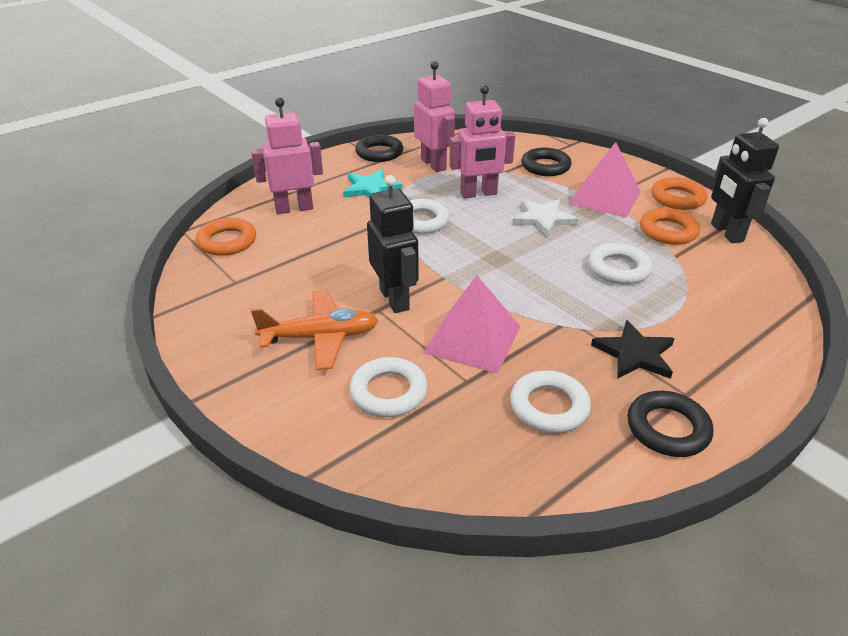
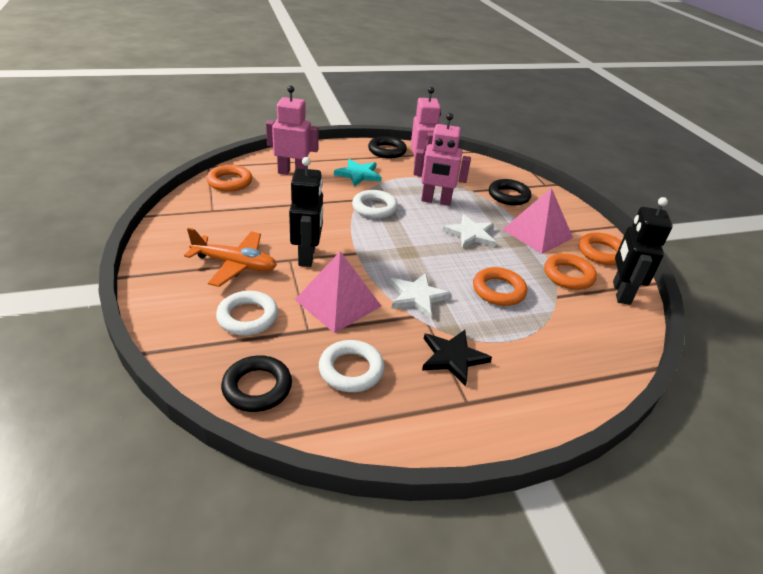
camera: 20 degrees right, 0 degrees up
(547, 303) = (417, 297): none -> white star
(618, 269) = (498, 290): white ring -> orange ring
(667, 428) = (428, 421): black ring -> black ring (257, 387)

